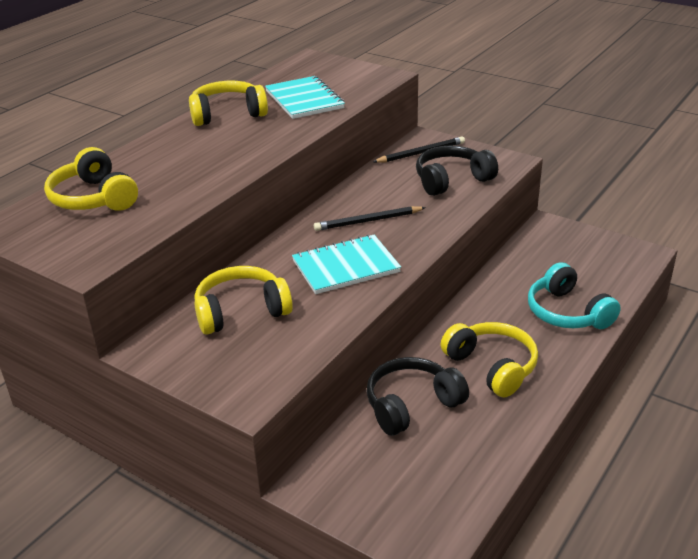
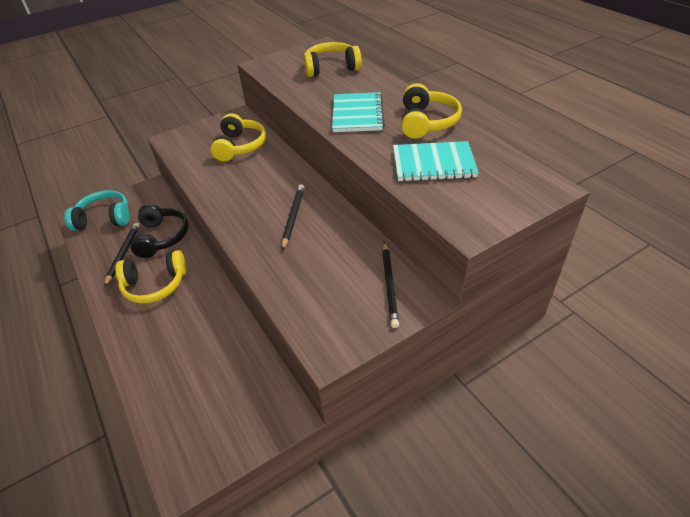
camera: 115 degrees right, 10 degrees up
(346, 266) = (246, 193): turquoise notebook -> turquoise notebook (357, 114)
(452, 180) = (321, 288): black headphones -> none
(468, 428) = (123, 254): none -> black pencil
(567, 312) = (163, 356): turquoise headphones -> turquoise headphones (104, 218)

